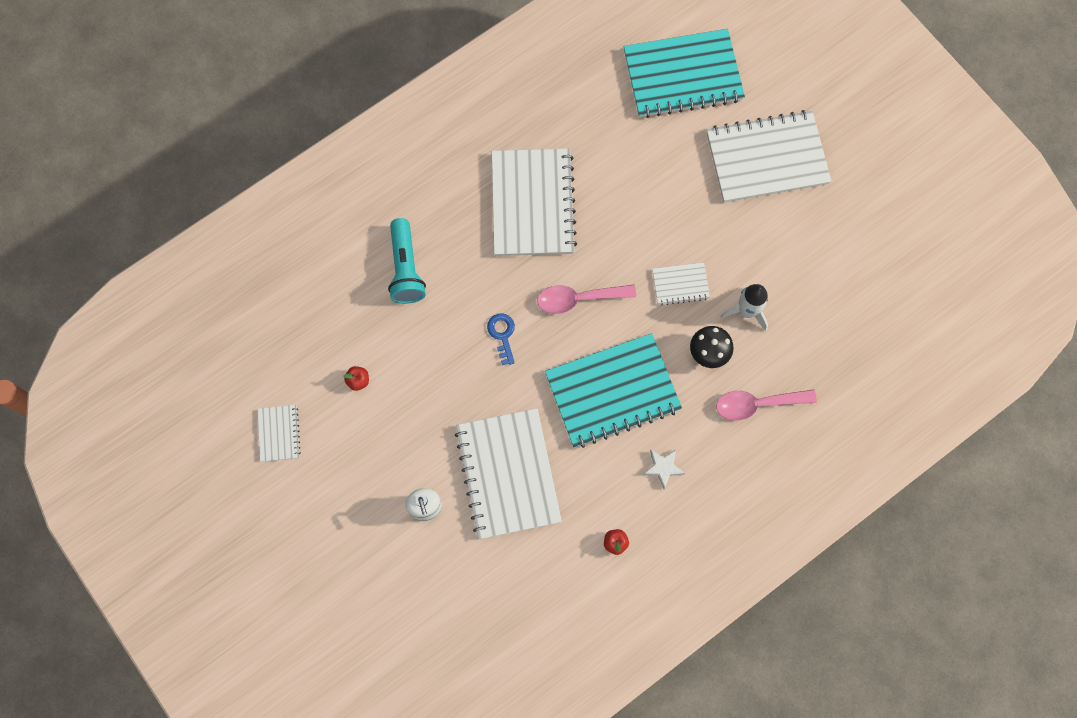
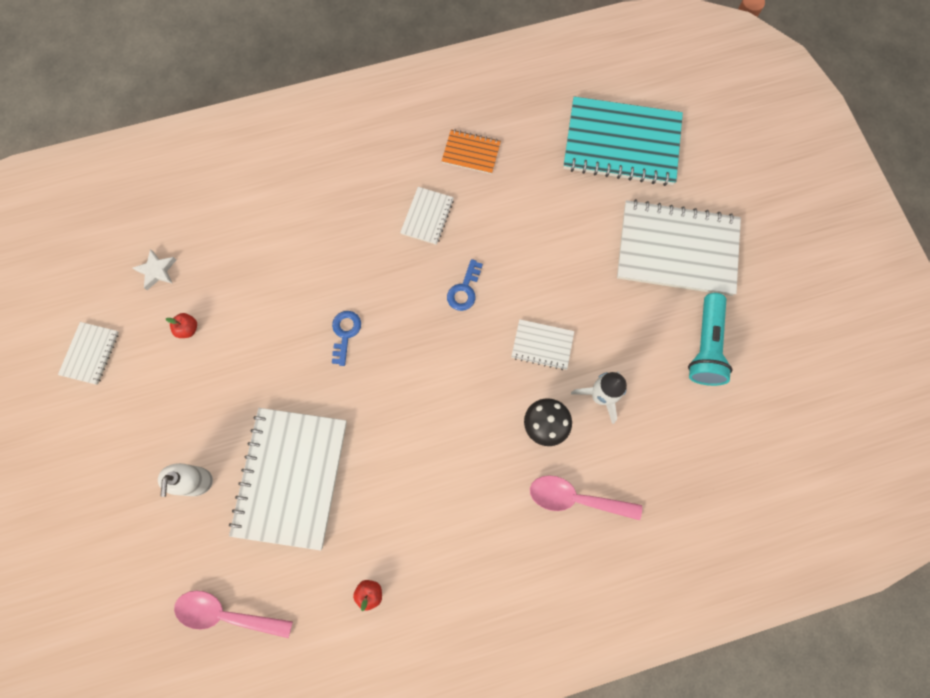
camera: 20 degrees right, 0 degrees up
(406, 268) = (281, 237): turquoise flashlight -> turquoise flashlight (705, 346)
(532, 204) = (427, 216): white notebook -> white notebook, size x0.47
(548, 130) = (471, 153): none -> orange notebook
(578, 299) = (434, 324): pink spoon -> pink spoon (226, 614)
(593, 259) = (464, 290): none -> blue key
(612, 392) = (431, 430): turquoise notebook -> none
(663, 468) = (451, 530): white star -> white star (157, 271)

